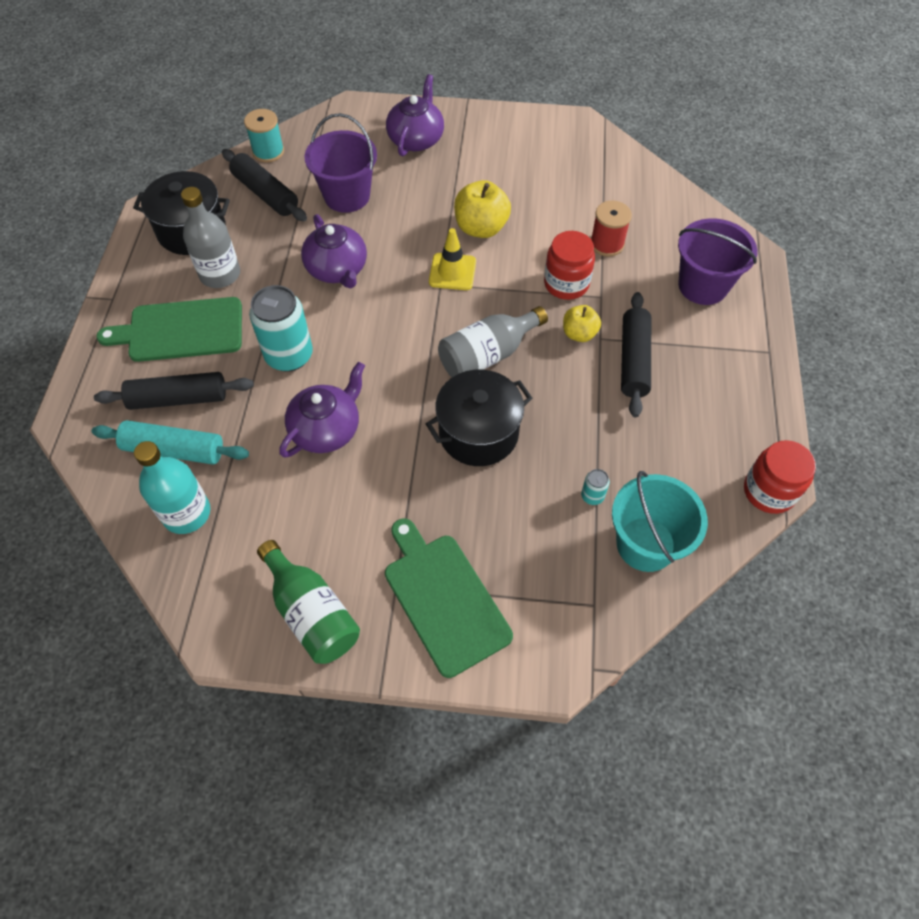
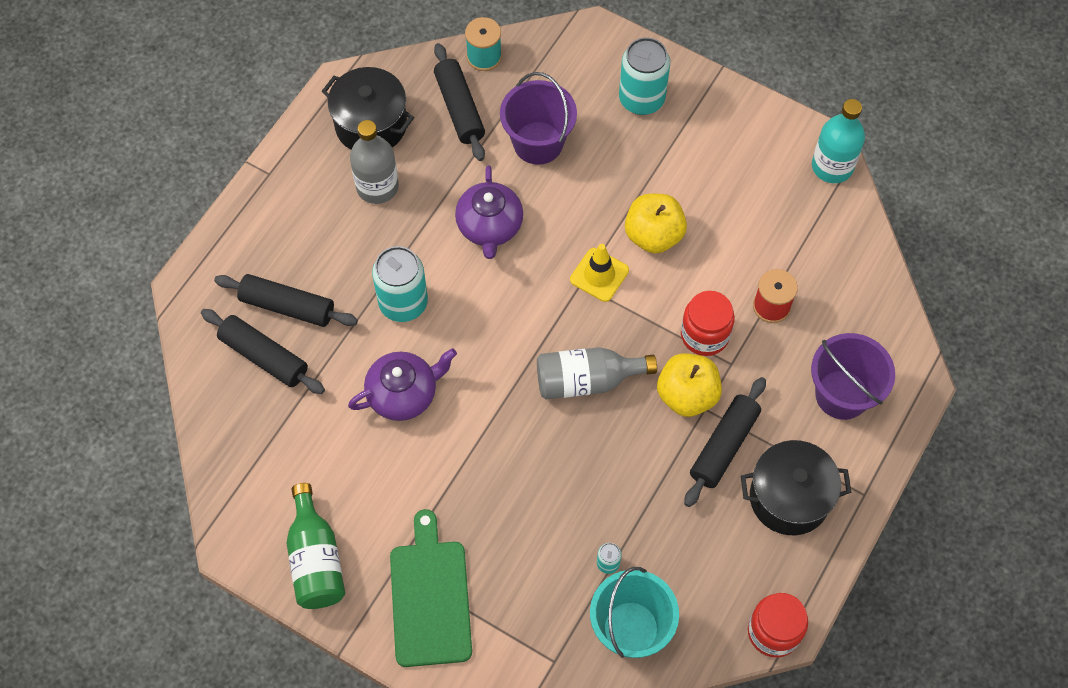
camera: 25 degrees right, 5 degrees up
(174, 450) = (264, 356): turquoise rolling pin -> black rolling pin
(181, 330) = (317, 234): green cutting board -> none
(186, 513) = (251, 422): turquoise bottle -> turquoise bottle (832, 166)
(416, 139) = (641, 99): purple teapot -> turquoise can
(478, 433) = (537, 457): black pot -> black pot (789, 498)
(579, 334) = (687, 395): yellow apple -> yellow apple, size x1.61

